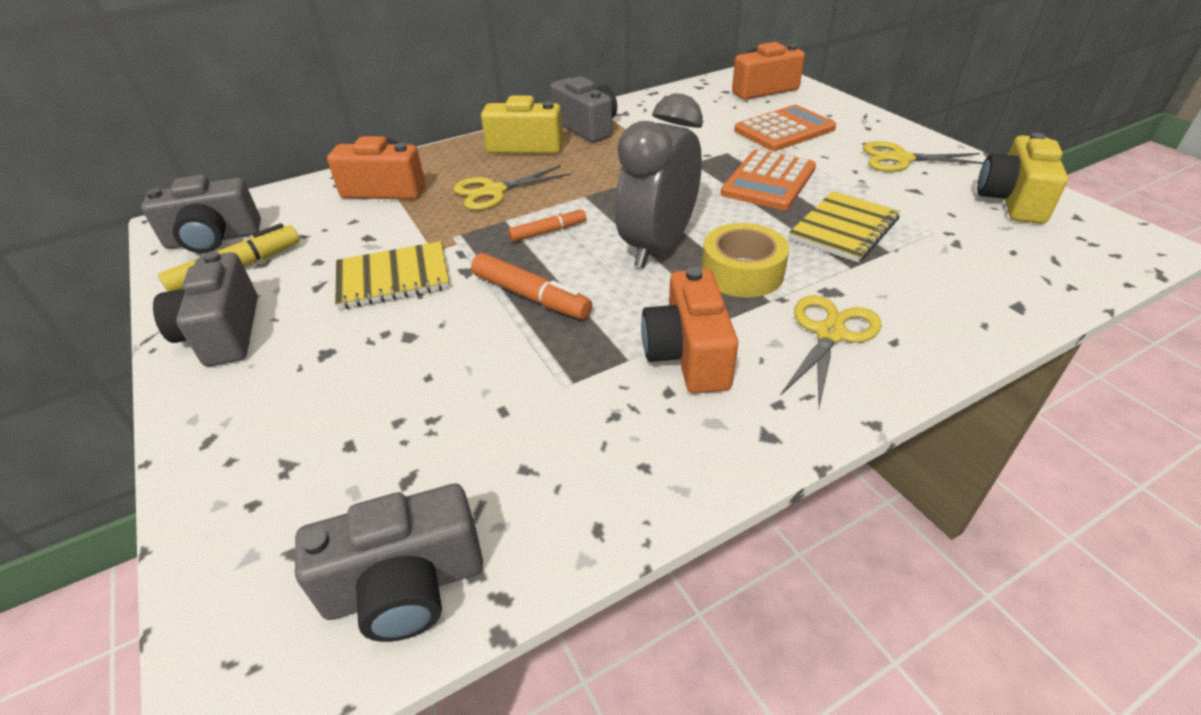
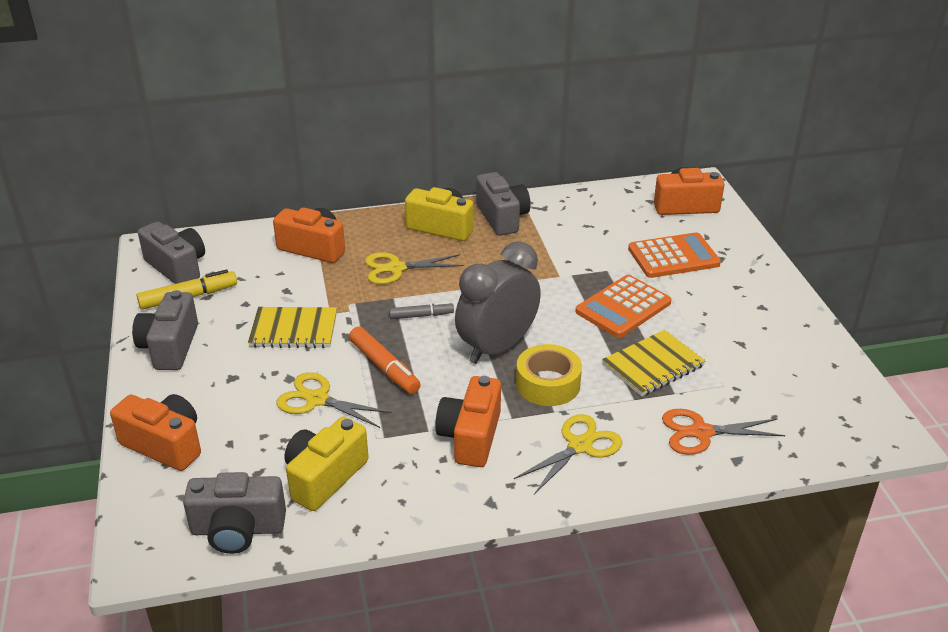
camera: 15 degrees right, 5 degrees down
(214, 239) = (177, 267): grey camera -> grey camera turned 135 degrees counterclockwise
(244, 473) = (165, 445): none -> orange camera
(548, 232) = (421, 315): orange marker -> grey marker
(900, 159) = (753, 310): yellow scissors -> yellow scissors (317, 399)
(953, 286) = (701, 432): none -> orange scissors
(1012, 200) = (815, 371): yellow camera -> yellow camera (324, 477)

